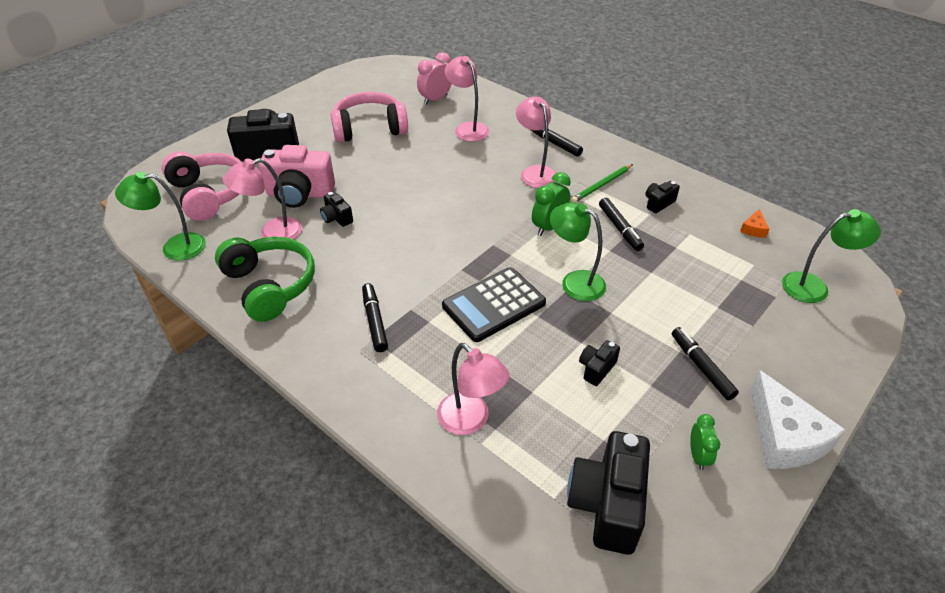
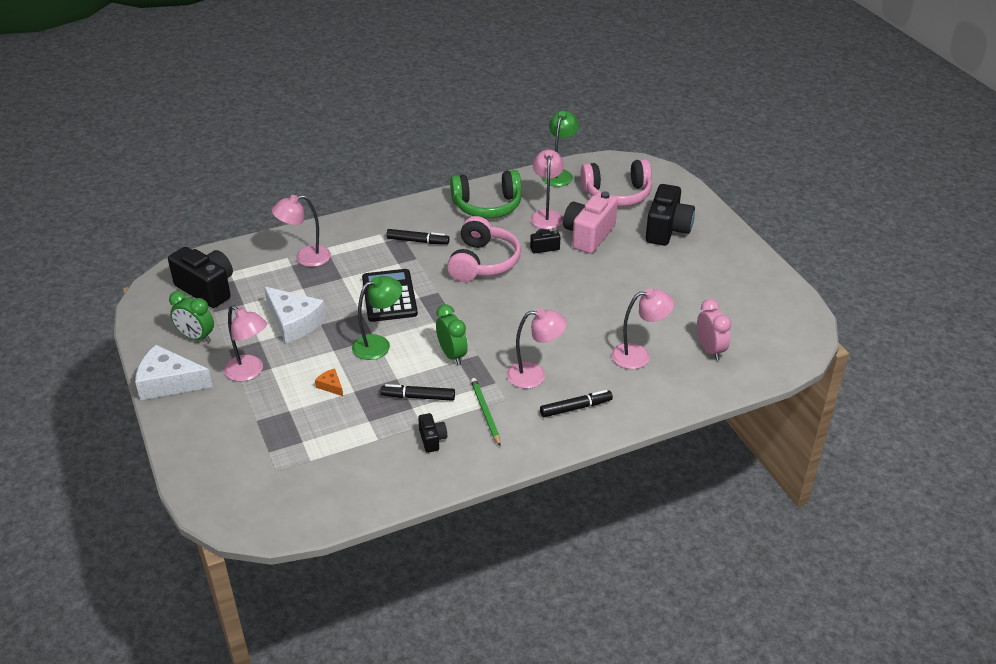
camera: 115 degrees right, 5 degrees down
(369, 129) = (673, 292): pink headphones -> pink headphones (482, 262)
(596, 369) = (294, 322): black camera -> white cheese
(698, 456) = (196, 337): green clock -> green clock, size x1.53
(701, 367) = (249, 372): black marker -> pink lamp
(753, 229) = (349, 488): orange cheese -> orange cheese (331, 386)
(814, 286) = (256, 484): green lamp -> none

